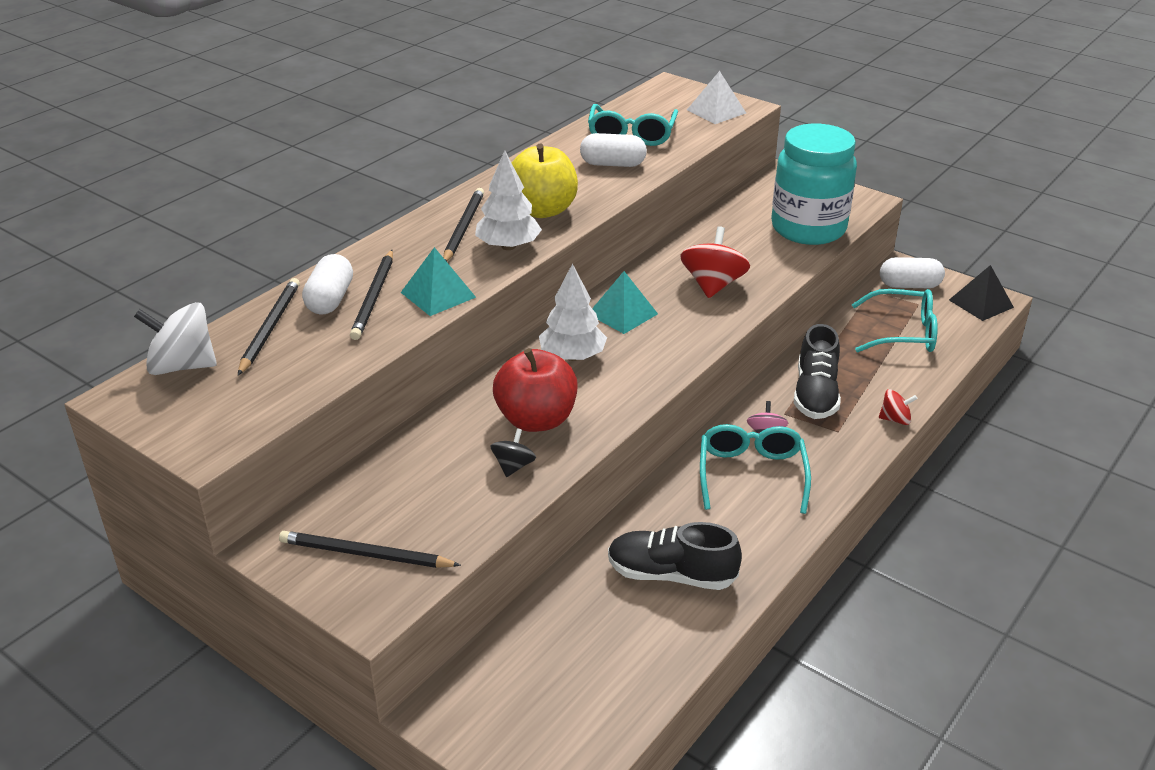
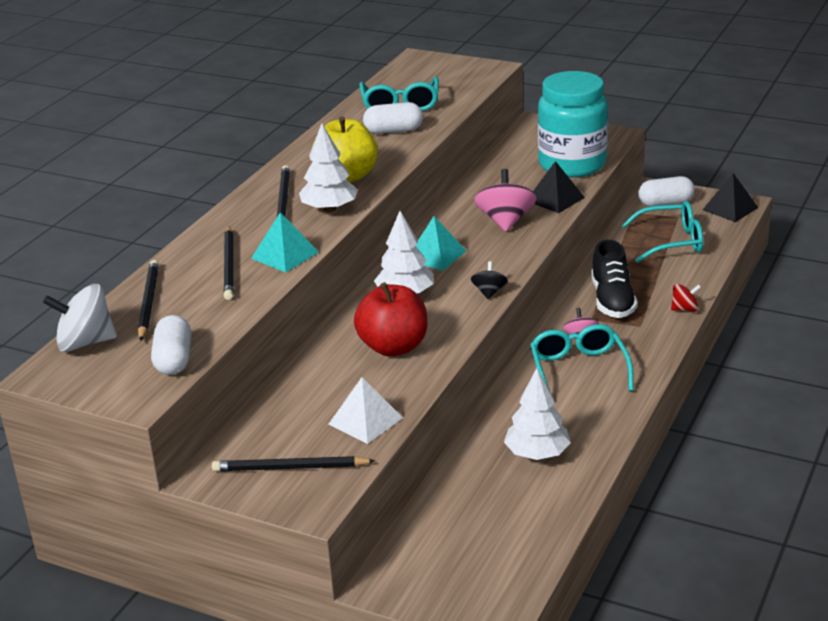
camera: 10 degrees left, 5 degrees down
(330, 299) = (191, 273): white capsule -> white capsule (174, 360)
(513, 466) = (388, 384): black spinning top -> black spinning top (489, 292)
(671, 575) = (537, 454): black shoe -> white tree
(713, 285) = (505, 221): red spinning top -> pink spinning top
(716, 111) = (467, 75): white pyramid -> white pyramid (365, 421)
(776, 267) = (555, 199): none -> black pyramid

